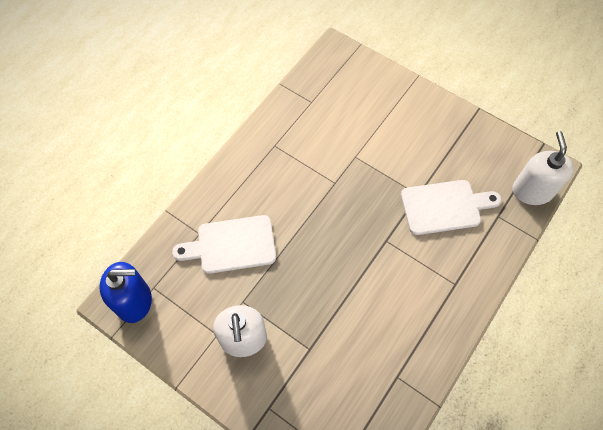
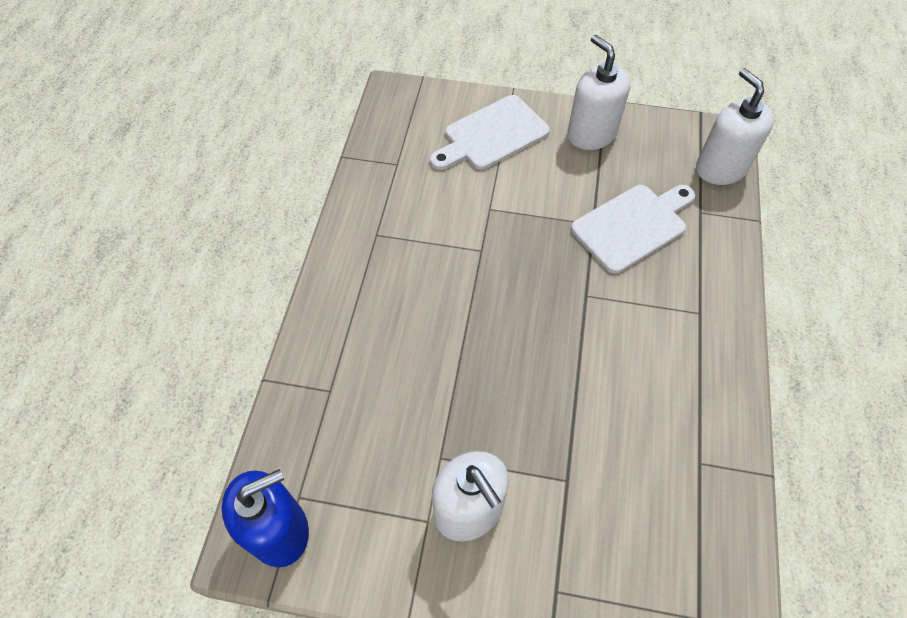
camera: 25 degrees left, 5 degrees down
(231, 245) = (384, 386): white cutting board -> white cutting board (492, 135)
(454, 130) = (591, 134): none -> white soap dispenser

